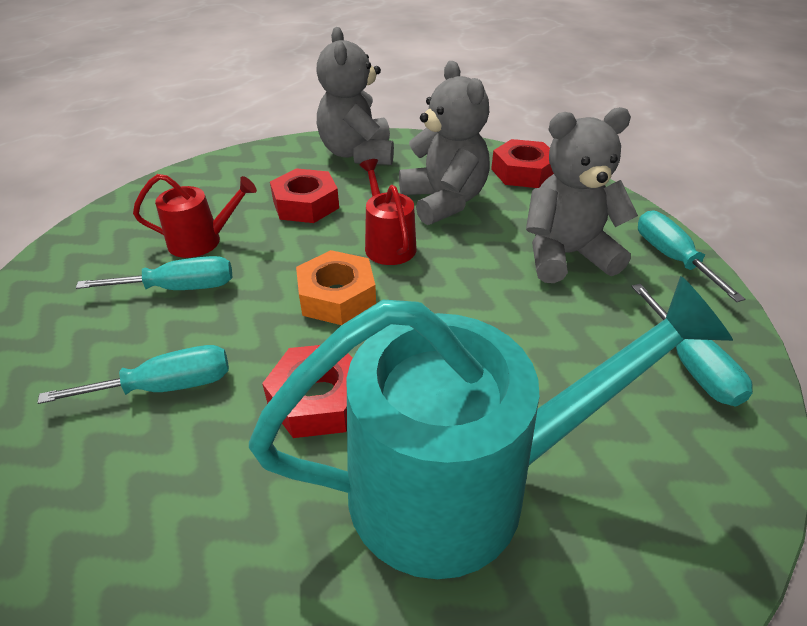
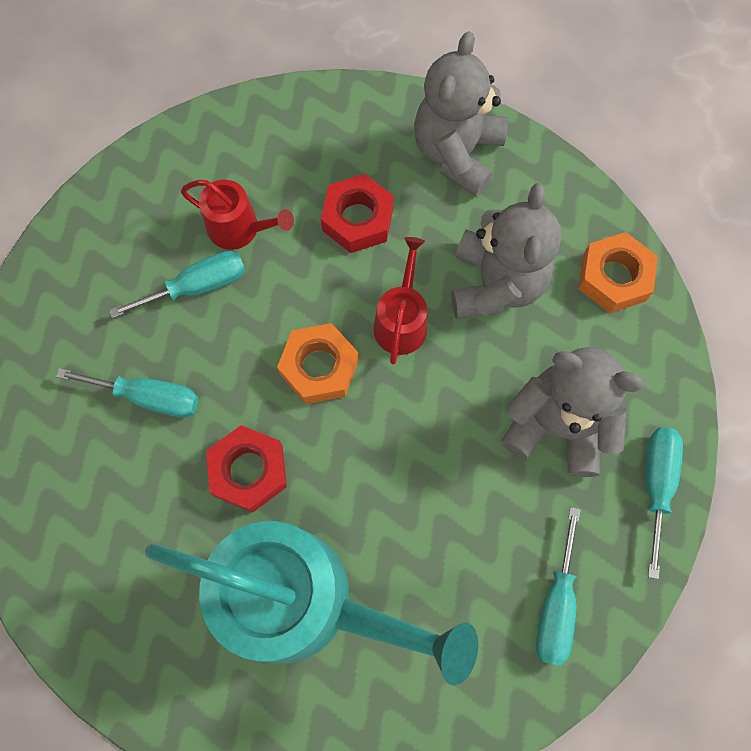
camera: 30 degrees right, 30 degrees up
(180, 288) = (198, 286): turquoise screwdriver -> turquoise screwdriver turned 45 degrees counterclockwise
(523, 172) = (614, 277): red nut -> orange nut

